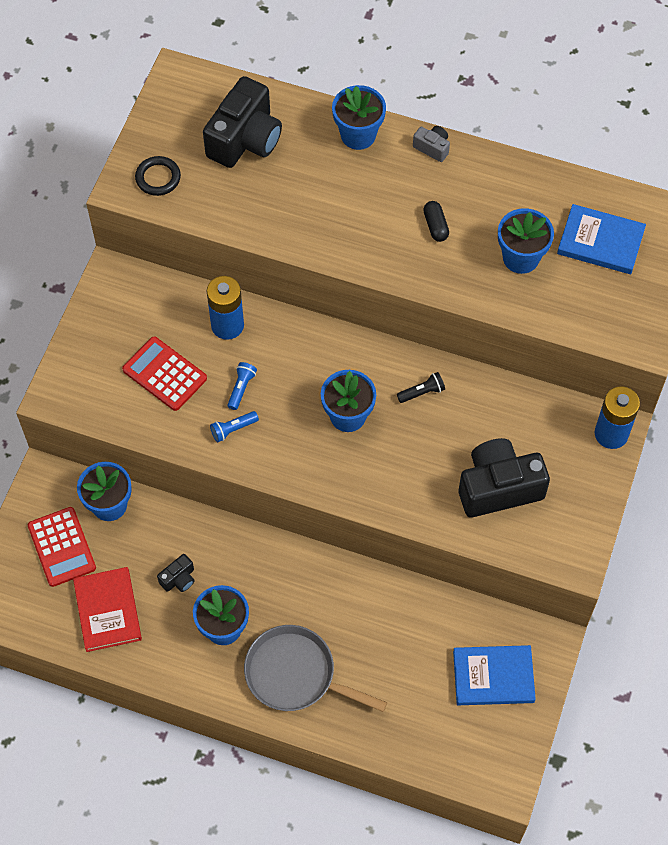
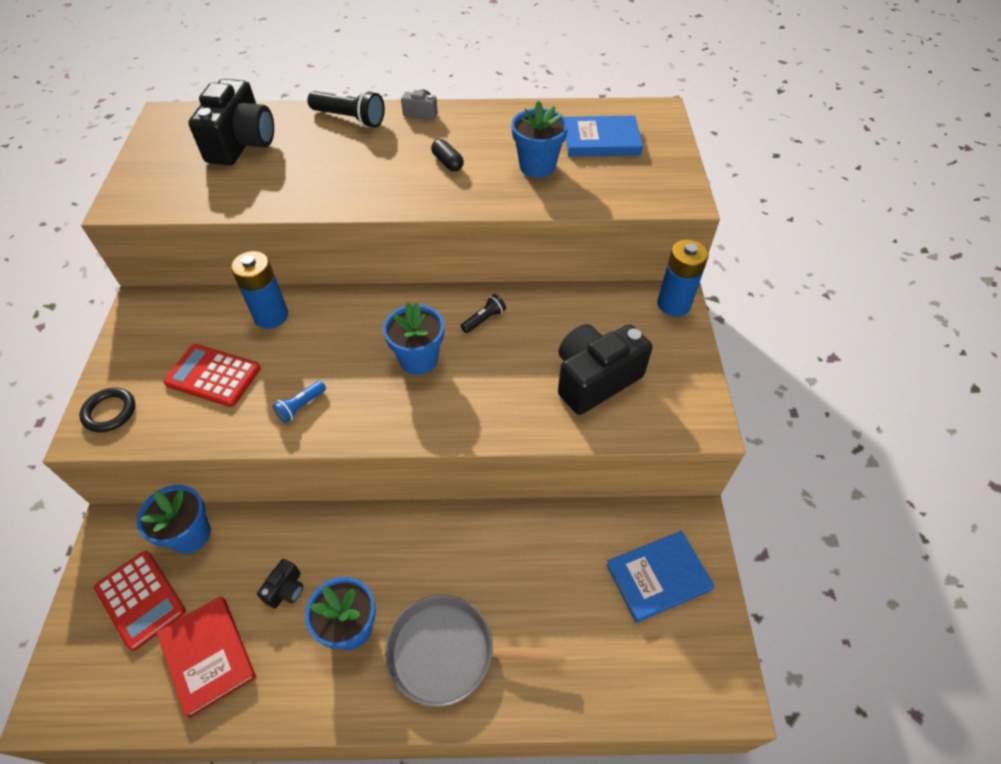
camera: 20 degrees left, 10 degrees down
(158, 178) = (157, 189): black ring -> black ring (110, 412)
(241, 388) = (300, 366): blue flashlight -> none
(358, 135) = (350, 119): blue flower pot -> black flashlight

